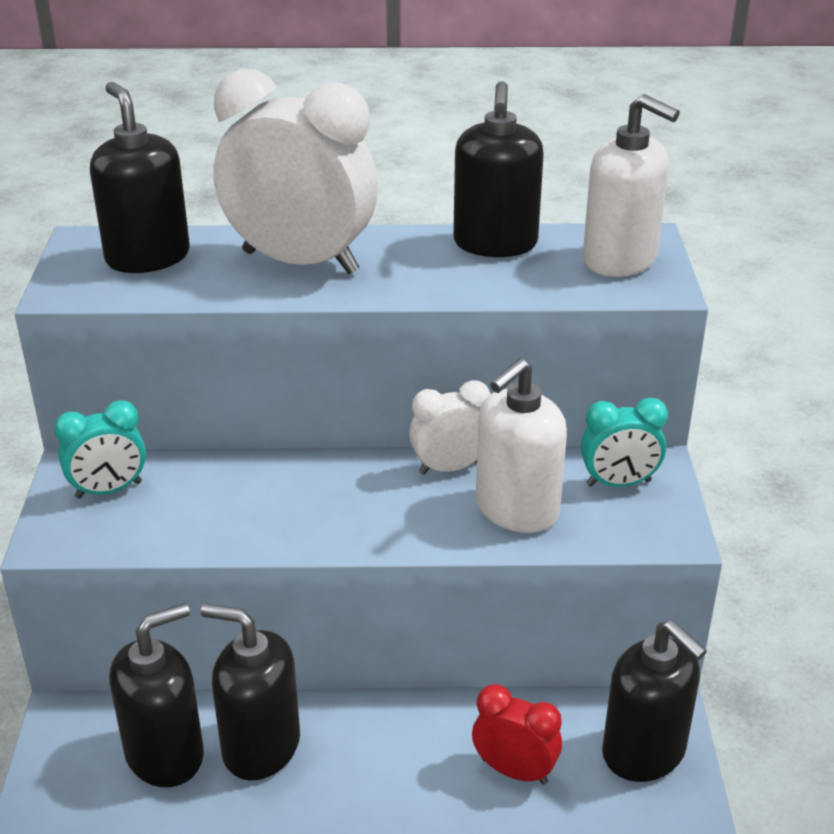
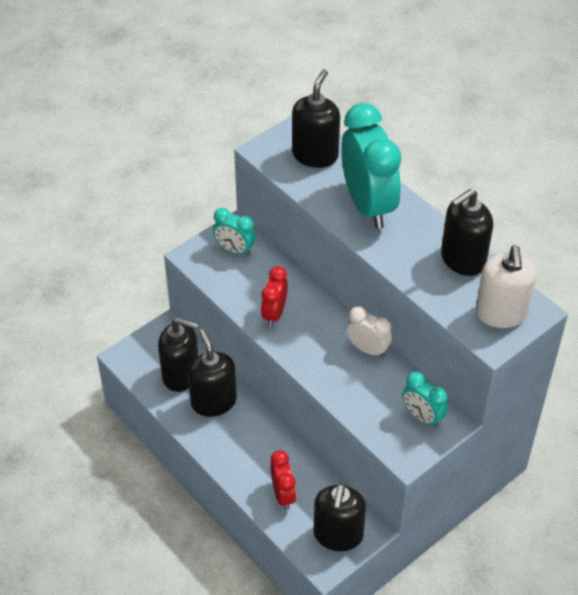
camera: 50 degrees right, 15 degrees up
(275, 517) = (274, 313): none -> red clock
(300, 262) = (368, 205): white clock -> turquoise clock
(516, 509) = (364, 390): white soap dispenser -> none

